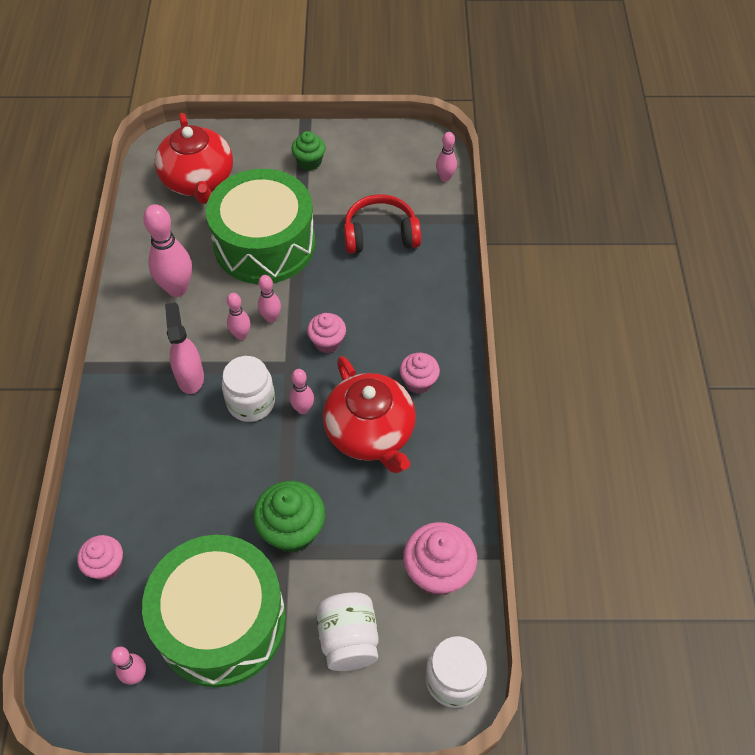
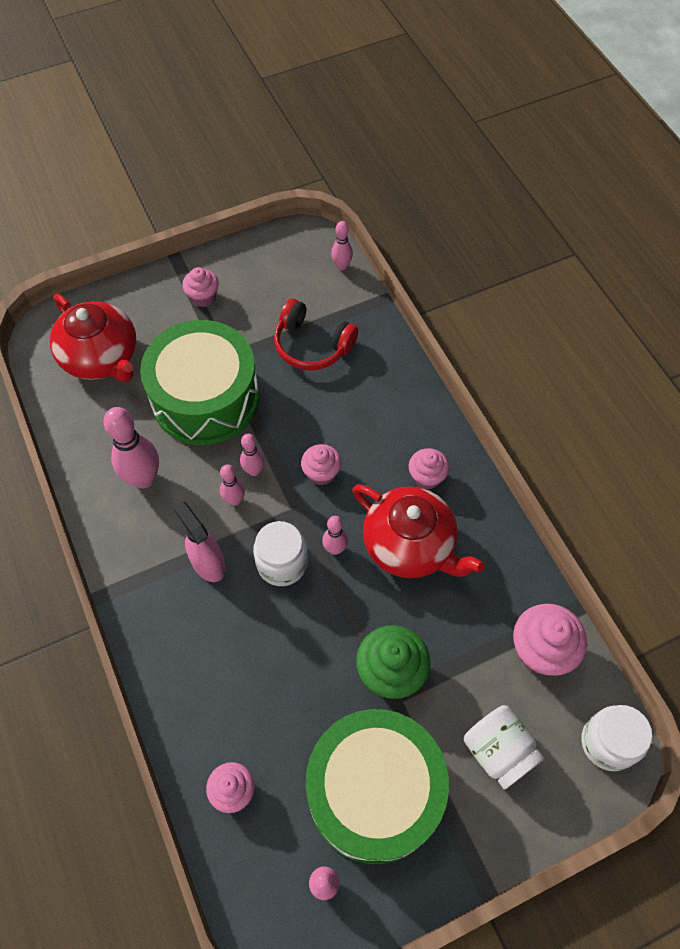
camera: 25 degrees left, 5 degrees up
(309, 162) = (203, 297): green cupcake -> pink cupcake
(380, 234) = (312, 345): red headphones -> red headphones turned 120 degrees counterclockwise

